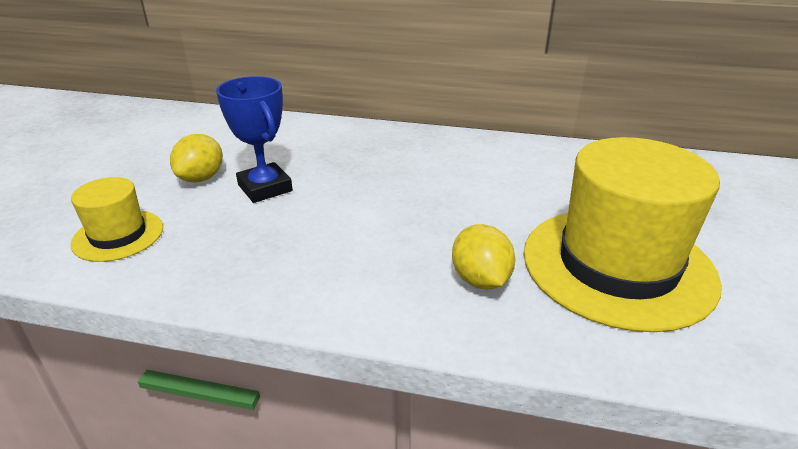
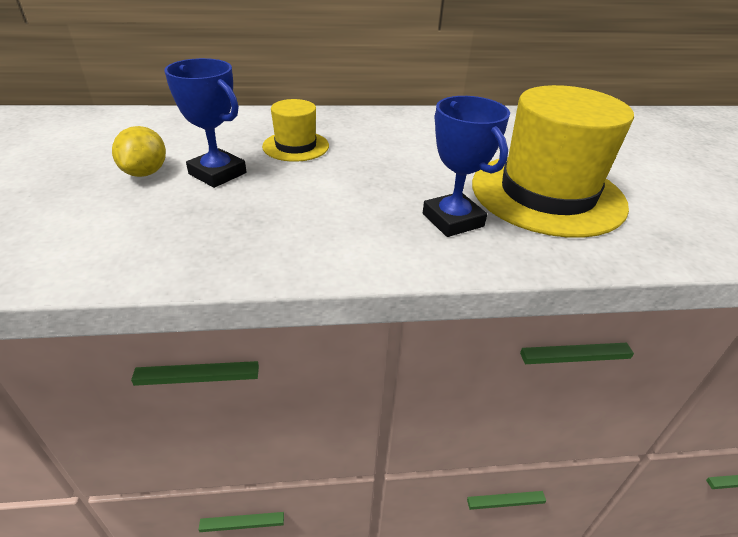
camera: 20 degrees left, 5 degrees up
(118, 235) = (87, 235): yellow hat -> yellow hat (296, 146)
(480, 280) = (453, 220): yellow lemon -> blue trophy

